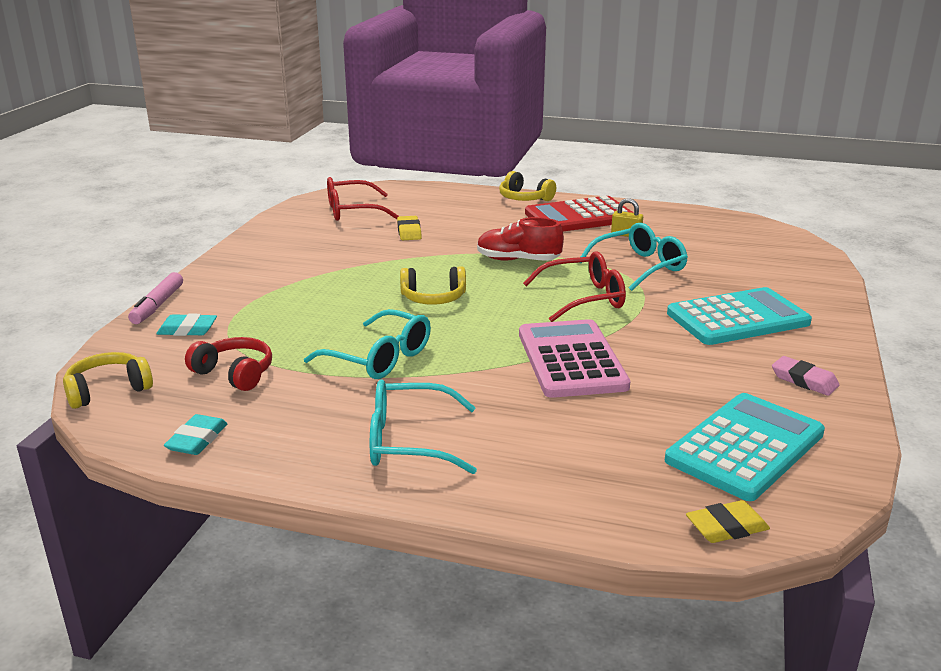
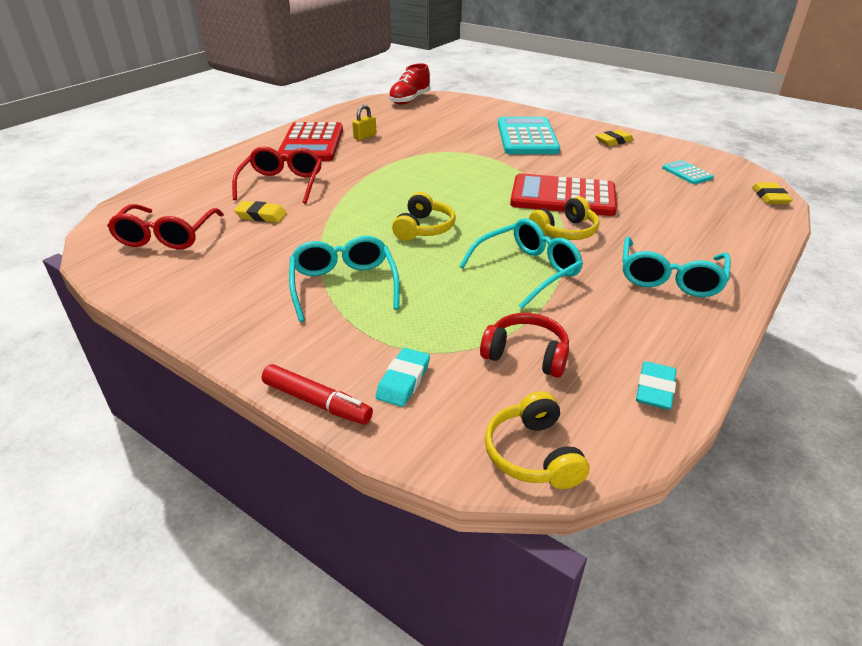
camera: 70 degrees left, 10 degrees up
(157, 305) = (317, 402): pink marker -> red marker
(197, 439) = (655, 389): turquoise eraser -> turquoise eraser turned 75 degrees clockwise
(235, 373) = (526, 354): red headphones -> red headphones turned 60 degrees clockwise
(518, 260) = (376, 181): red shoe -> red shoe (409, 100)
(524, 198) = (244, 154): yellow headphones -> yellow headphones (565, 232)
(571, 360) = (563, 197): pink calculator -> red calculator
(583, 298) = (466, 173): red glasses -> red glasses (282, 184)
(639, 267) = (427, 145): turquoise glasses -> turquoise glasses (344, 286)
(745, 447) = (687, 173): turquoise calculator -> turquoise calculator, size x0.47
(804, 380) = (614, 141): pink eraser -> yellow eraser

